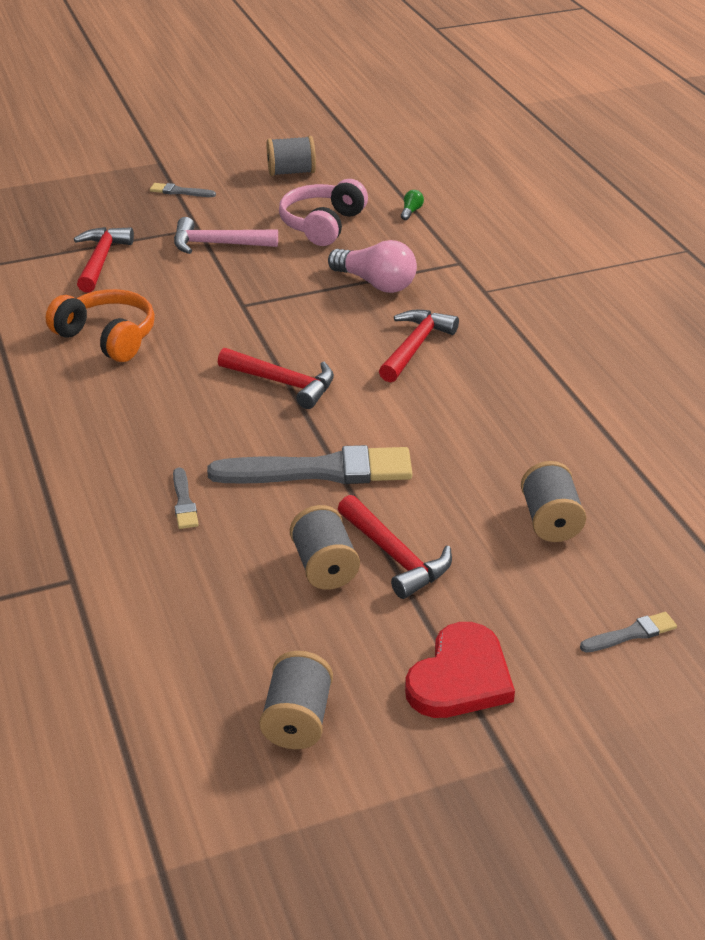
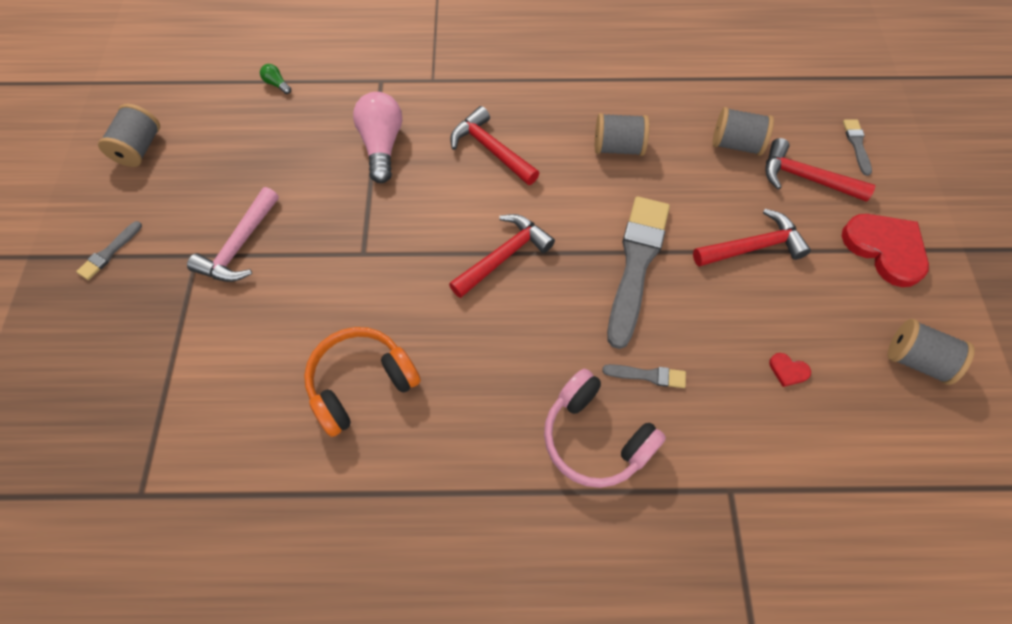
camera: 70 degrees left, 25 degrees up
(101, 260) = (206, 359): red hammer -> red hammer (805, 178)
(233, 606) = (788, 370): none -> red heart
(322, 225) = (258, 153): pink headphones -> pink headphones (595, 437)
(324, 567) = (755, 295): grey spool -> grey spool (618, 147)
(376, 284) = (382, 145): pink light bulb -> pink light bulb turned 60 degrees counterclockwise

